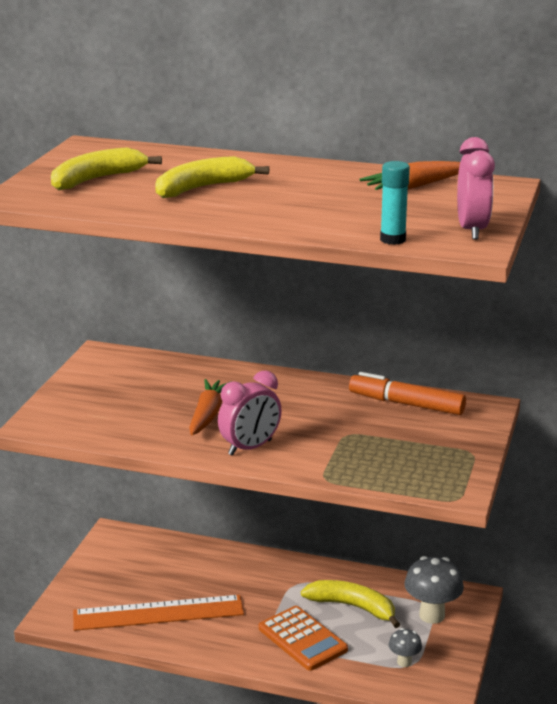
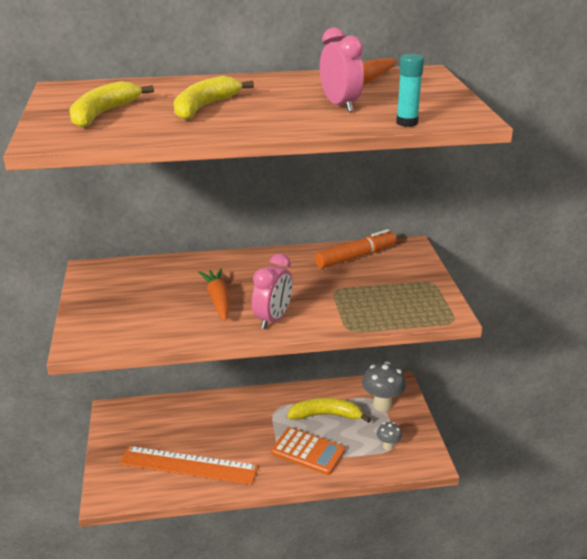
camera: 25 degrees left, 5 degrees up
(158, 613) = (188, 465): orange ruler -> orange ruler turned 45 degrees clockwise
(406, 404) = (356, 256): orange marker -> orange marker turned 150 degrees clockwise
(472, 230) = (452, 106): pink clock -> pink clock (340, 105)

